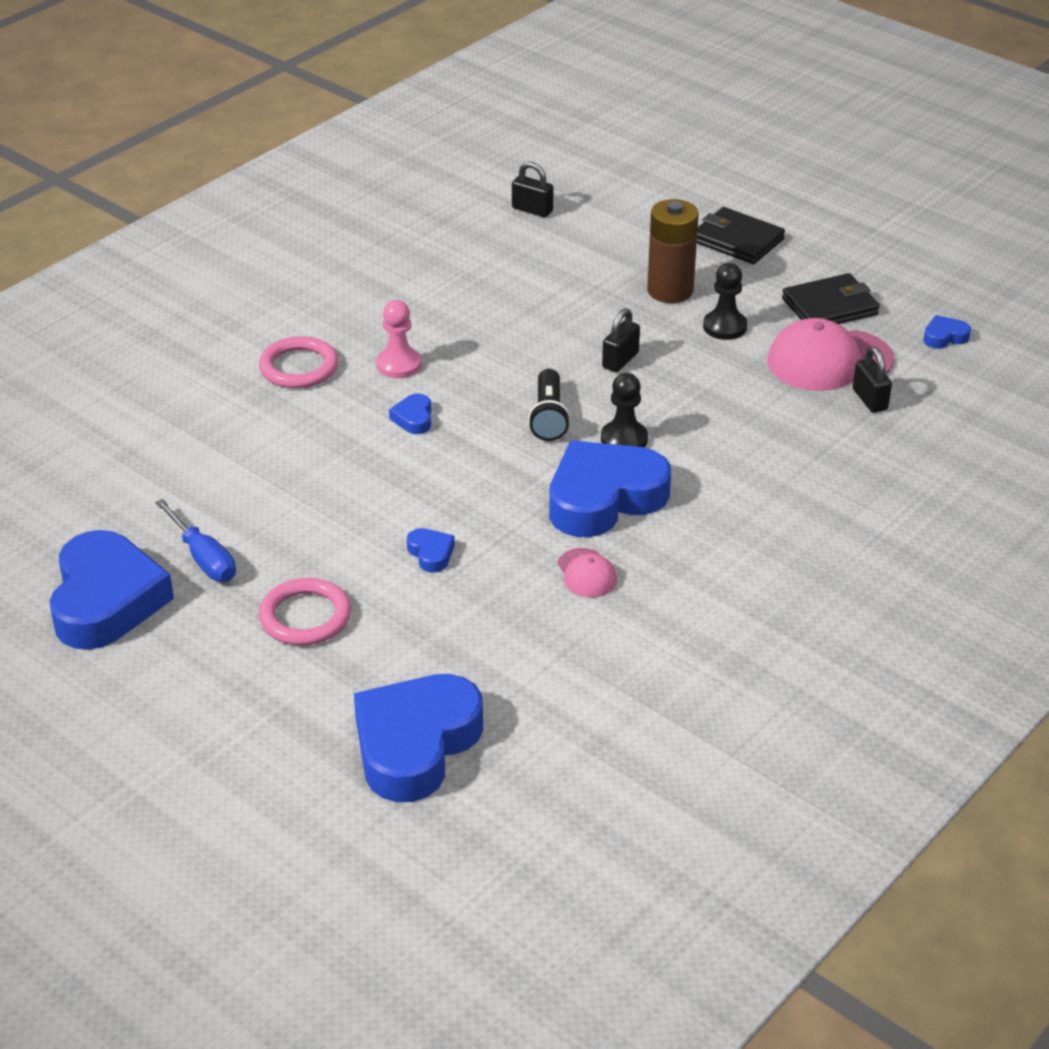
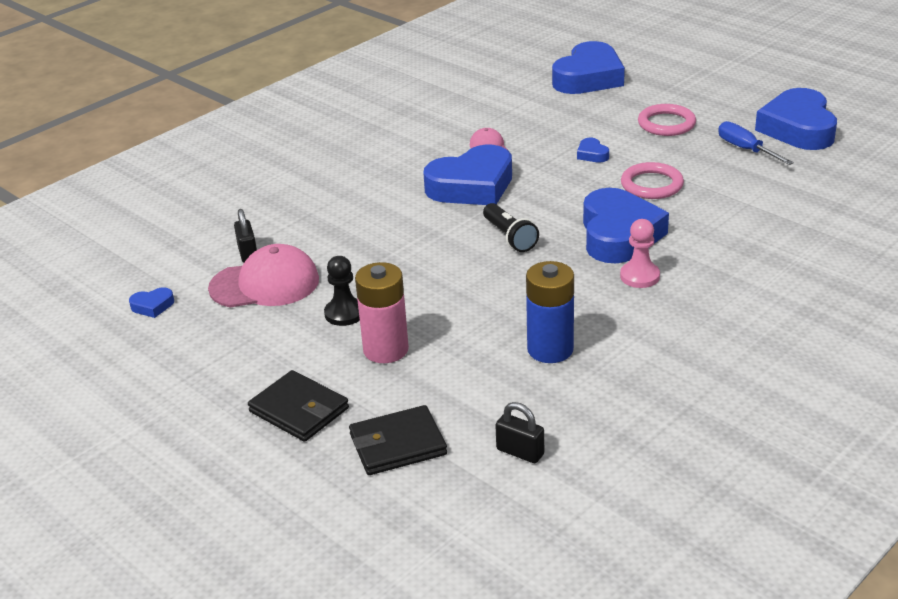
camera: 175 degrees left, 5 degrees down
(299, 367) = (728, 273): pink ring -> pink ring (651, 185)
(413, 418) = (619, 235): blue heart -> blue heart, size x2.46
(503, 290) = (550, 349): none -> blue battery
(548, 417) = (509, 237): black flashlight -> black flashlight turned 150 degrees clockwise
(620, 360) = (445, 282): black padlock -> none
(624, 439) = (452, 223): black pawn -> none
(670, 291) = (385, 350): brown battery -> pink battery
(829, 307) = (239, 334): black wallet -> black wallet (398, 444)

